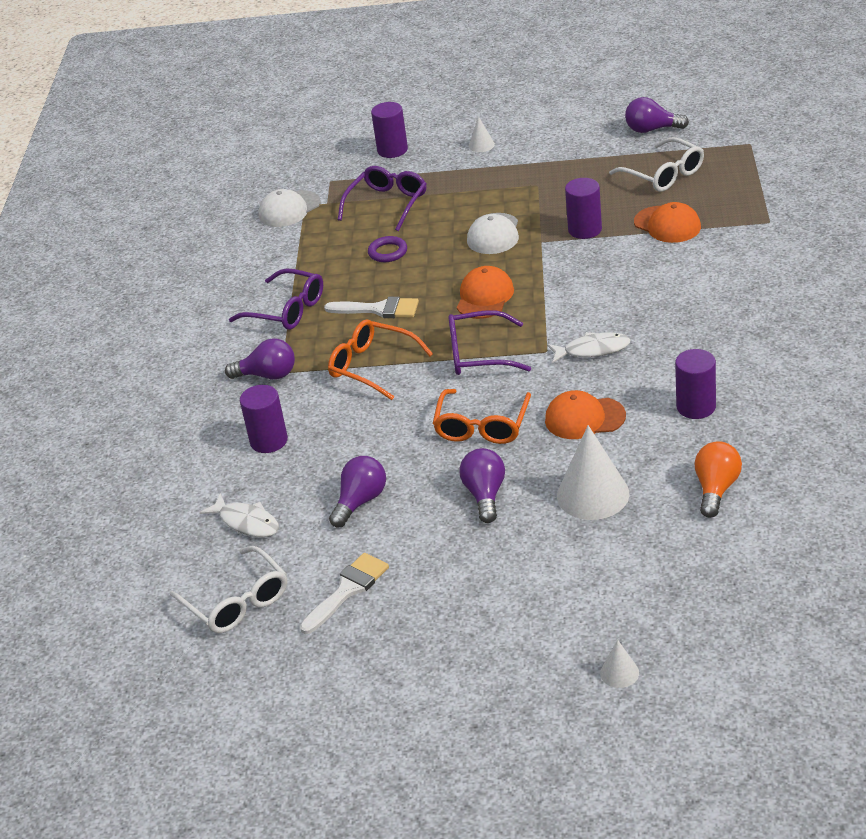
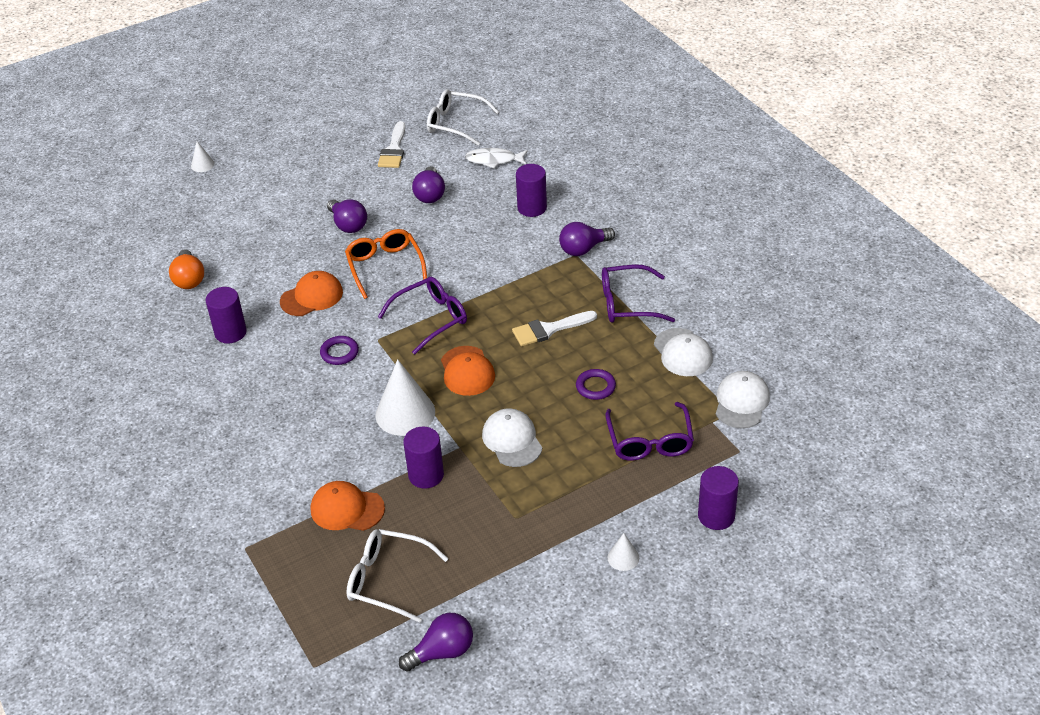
camera: 145 degrees right, 5 degrees up
(289, 256) = (683, 352): none -> white cap
(372, 366) = (508, 282): orange glasses -> none
(592, 350) = (339, 353): white fish -> purple ring
(593, 494) = (274, 248): white cone -> white cone (405, 413)

